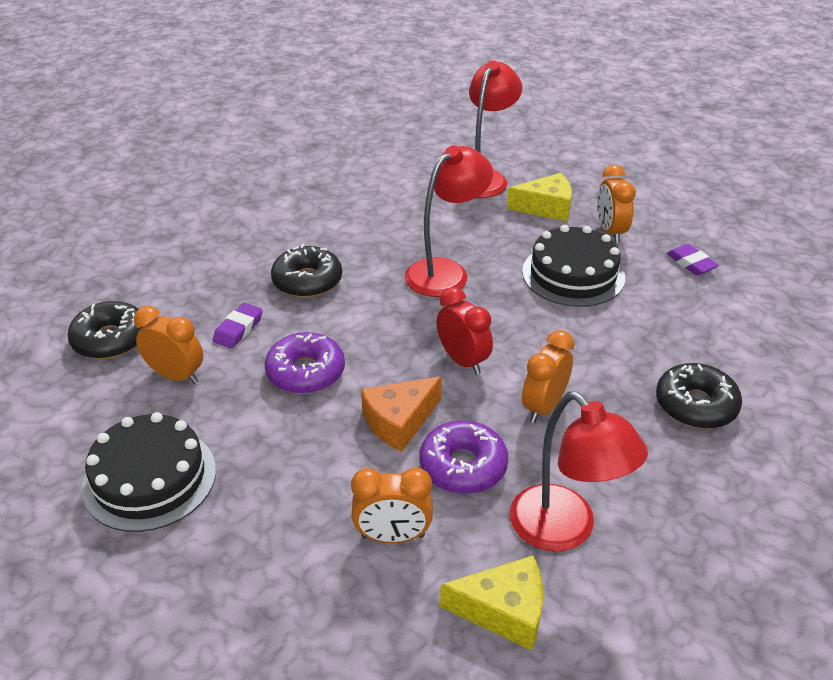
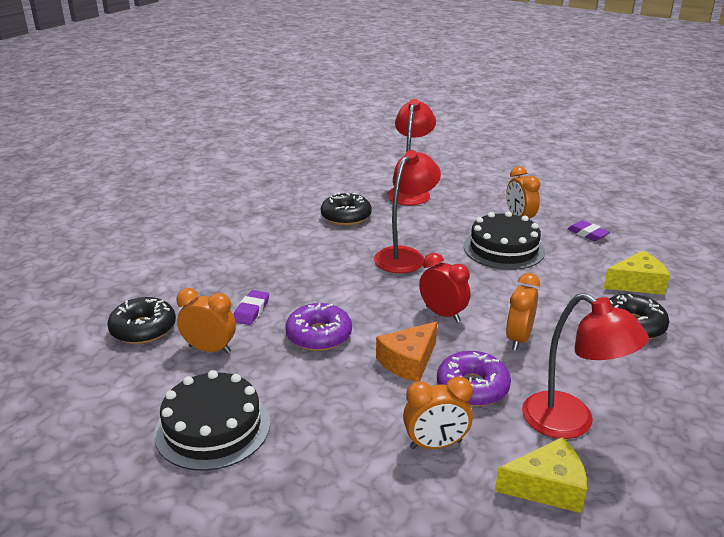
camera: 10 degrees left, 10 degrees down
(307, 281) = (296, 272): black donut -> black donut (346, 216)
(546, 207) = (465, 207): yellow cheese -> yellow cheese (637, 284)

